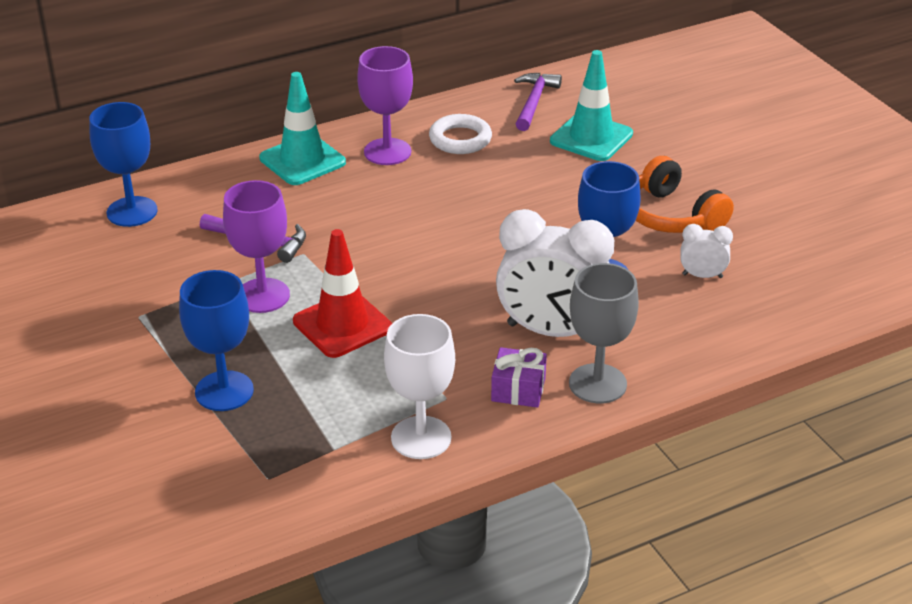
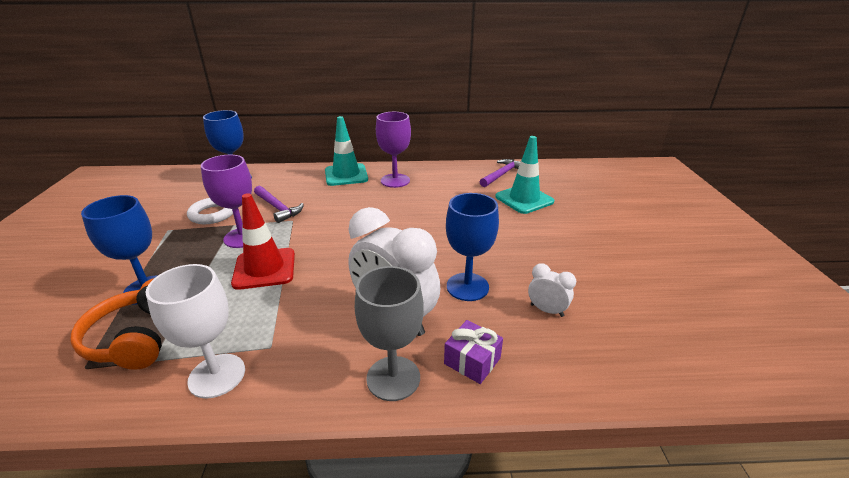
camera: 25 degrees right, 5 degrees down
(460, 139) = (442, 183): white ring -> white ring (212, 214)
(518, 389) = (327, 359): purple gift -> purple gift (472, 361)
(671, 216) = (549, 259): orange headphones -> orange headphones (137, 337)

